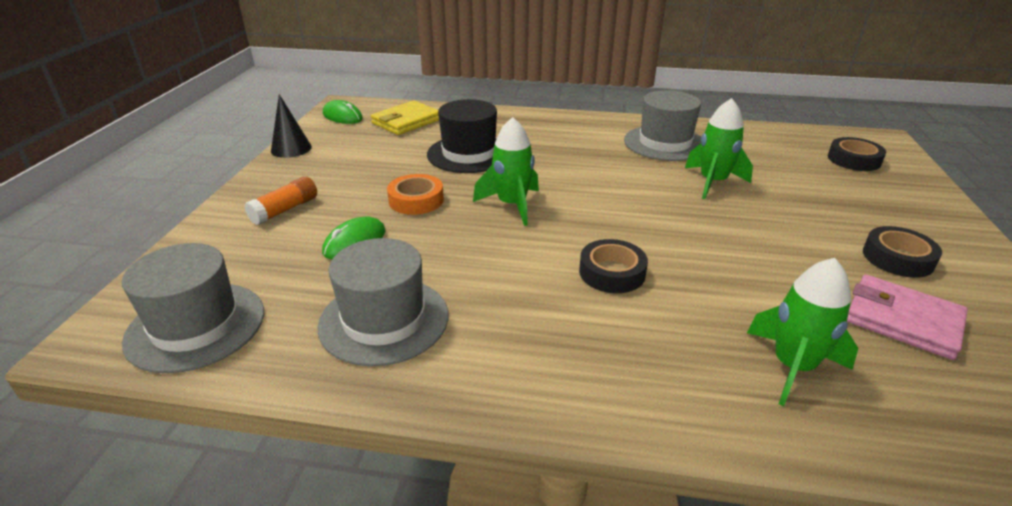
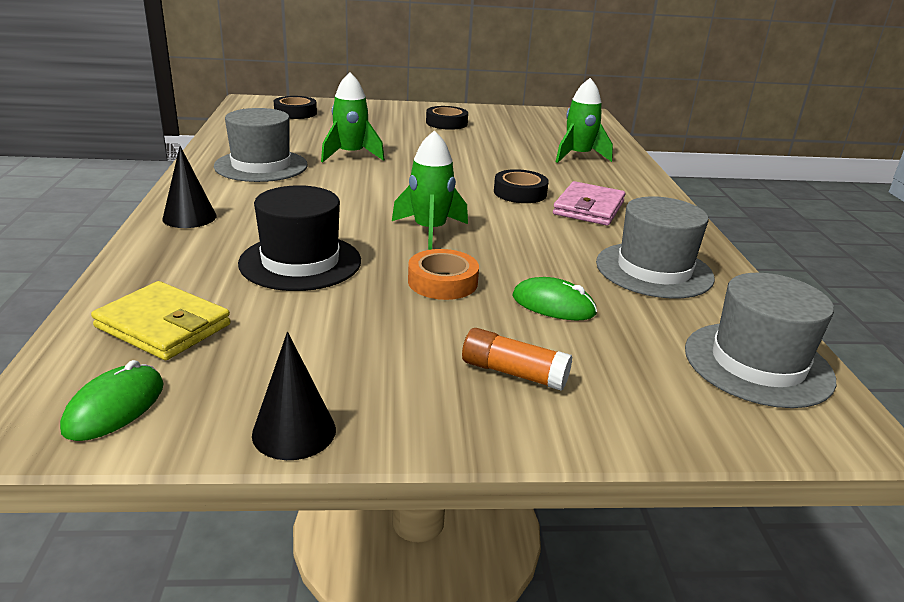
camera: 105 degrees left, 5 degrees down
(551, 122) = (189, 217): none -> black cone
(902, 320) = (514, 131): pink wallet -> pink wallet (588, 208)

